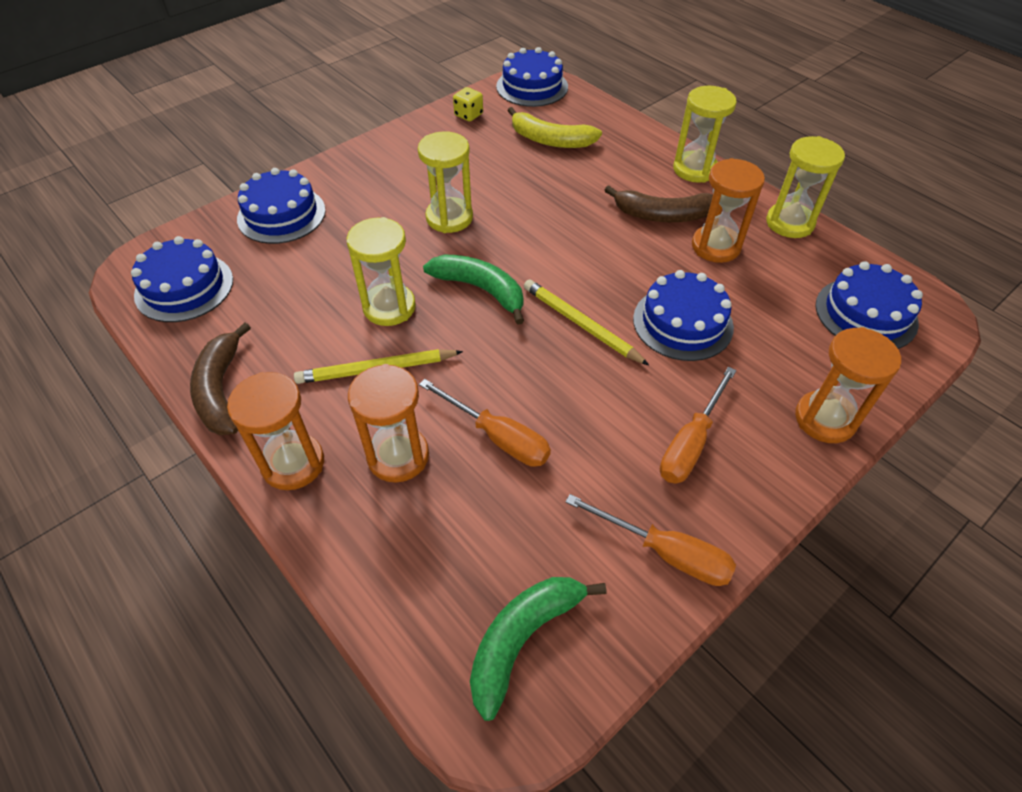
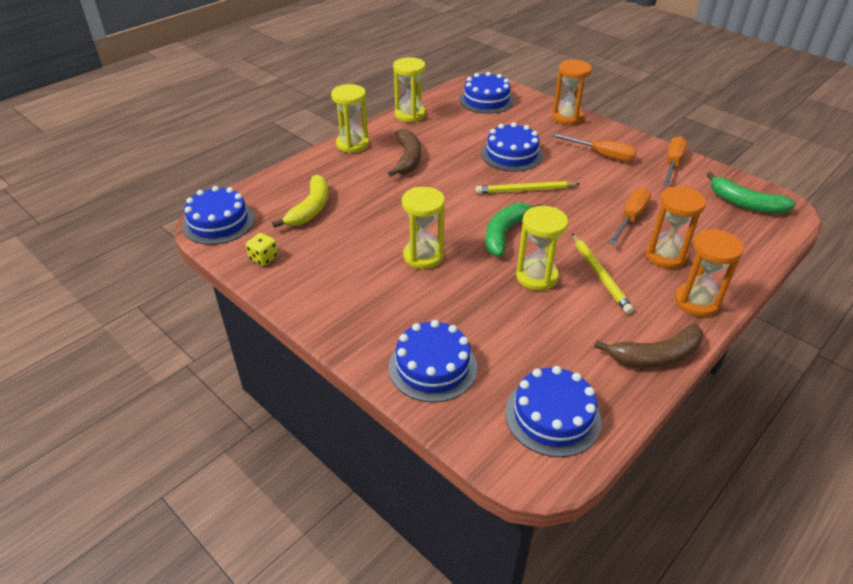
camera: 95 degrees left, 10 degrees down
(581, 324) = (525, 190): yellow pencil -> yellow pencil turned 45 degrees clockwise
(715, 246) = (438, 140): orange hourglass -> none

